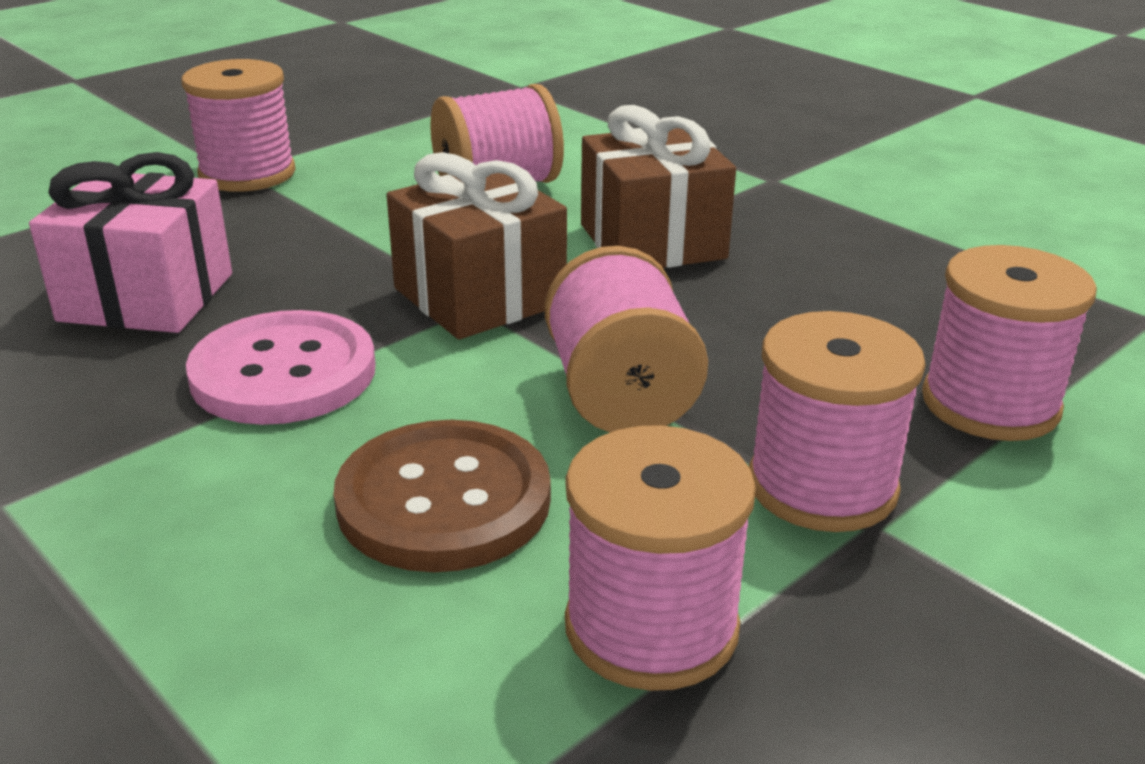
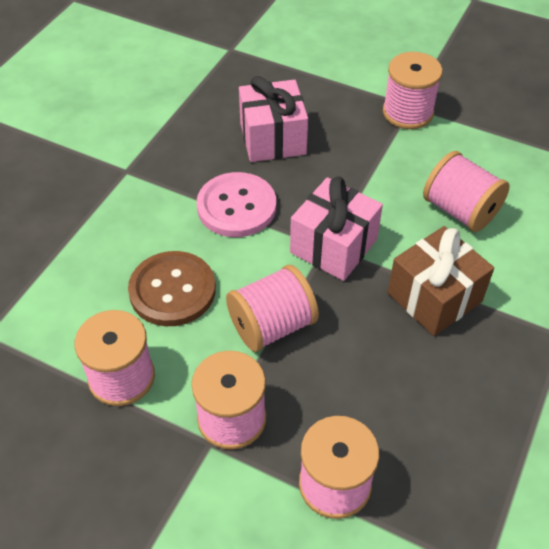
camera: 70 degrees right, 20 degrees up
(479, 296) = (333, 246): brown gift -> pink gift

